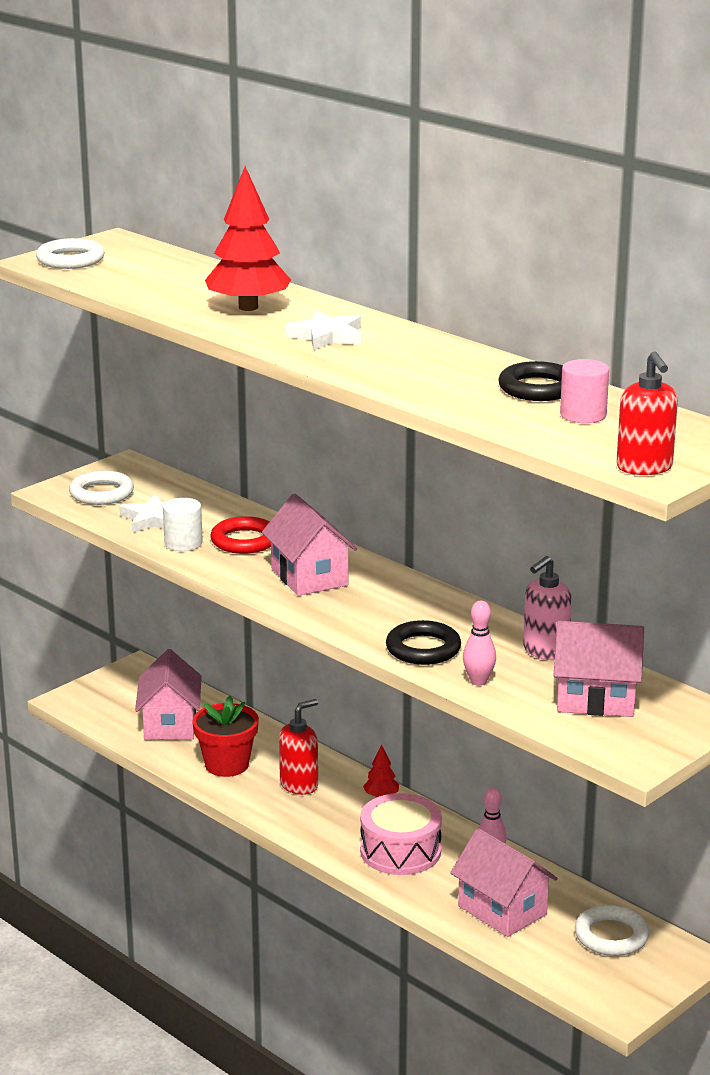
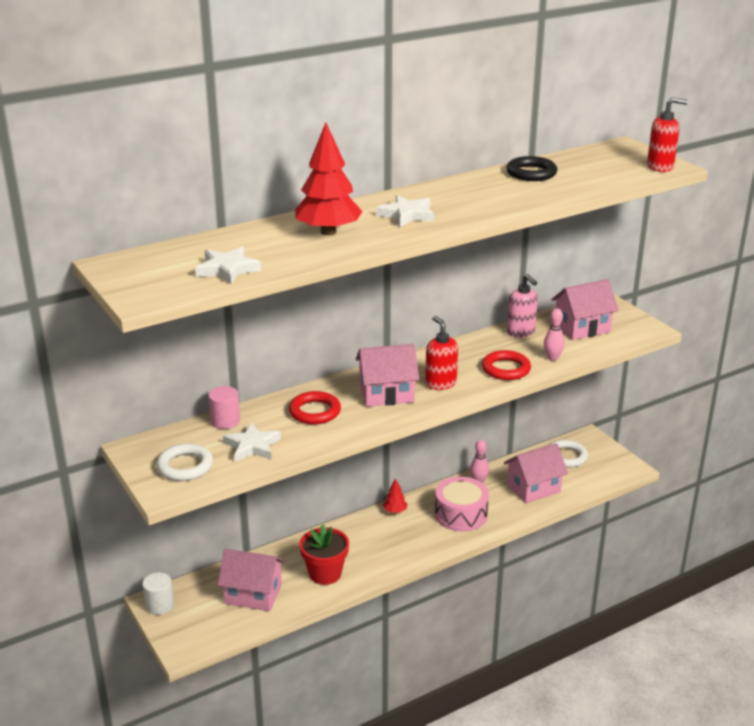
camera: 75 degrees left, 5 degrees up
(70, 260) = (151, 285): white ring -> none
(122, 280) = (227, 269): none -> white star
(183, 543) = (304, 438): white cylinder -> white cylinder (159, 605)
(299, 785) = (366, 544): red soap dispenser -> red soap dispenser (440, 383)
(423, 649) = (506, 369): black ring -> red ring
(583, 415) = (578, 169): pink cylinder -> pink cylinder (225, 421)
(596, 699) = (582, 328): pink house -> pink house turned 45 degrees clockwise

